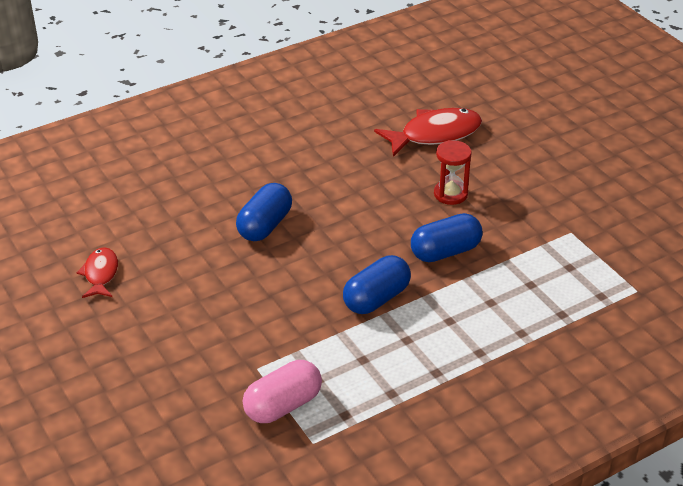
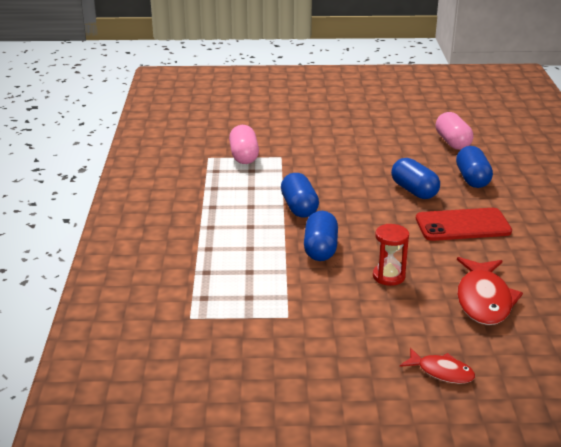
camera: 120 degrees right, 10 degrees down
(100, 274) = (410, 133): red fish -> red fish (441, 372)
(108, 230) = (452, 142): none -> pink capsule
(202, 192) = (472, 179): none -> blue capsule
(315, 174) = (463, 225): none -> red phone

